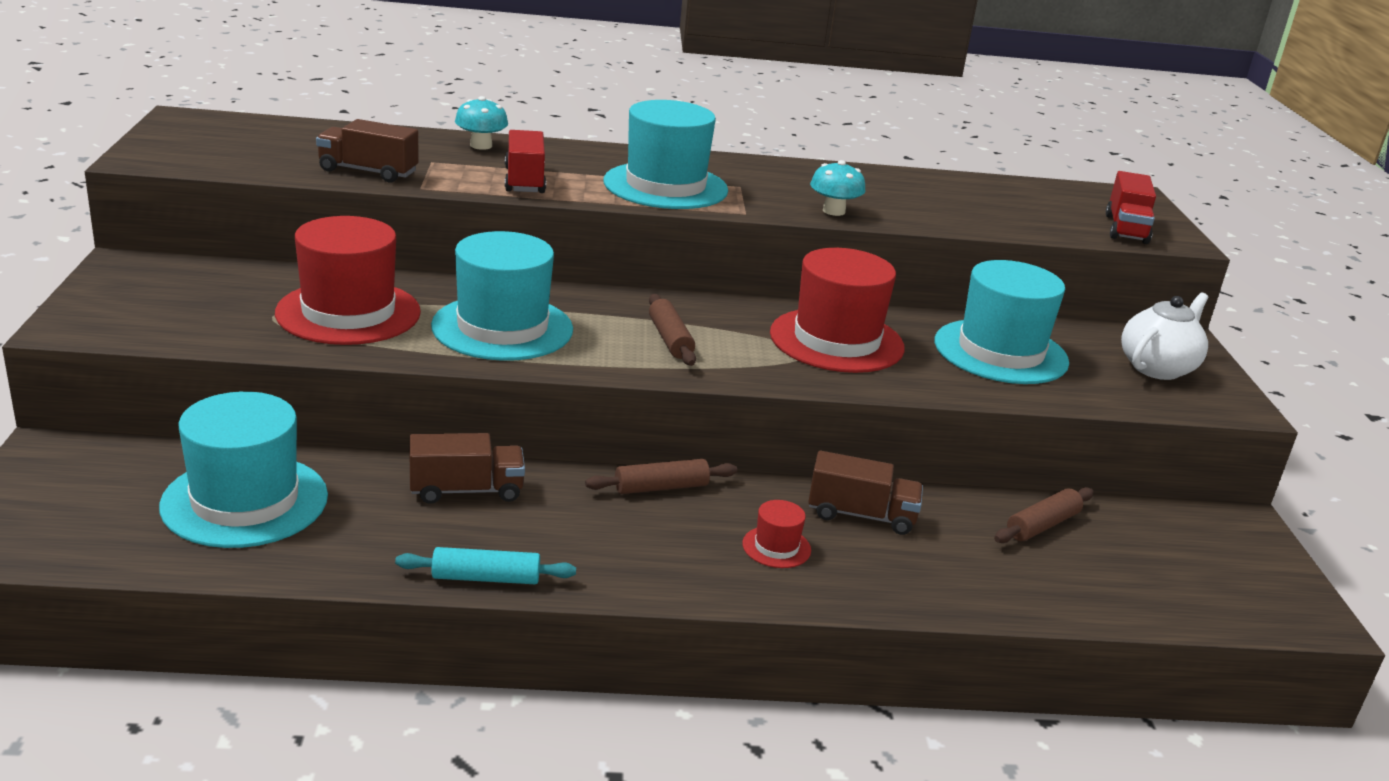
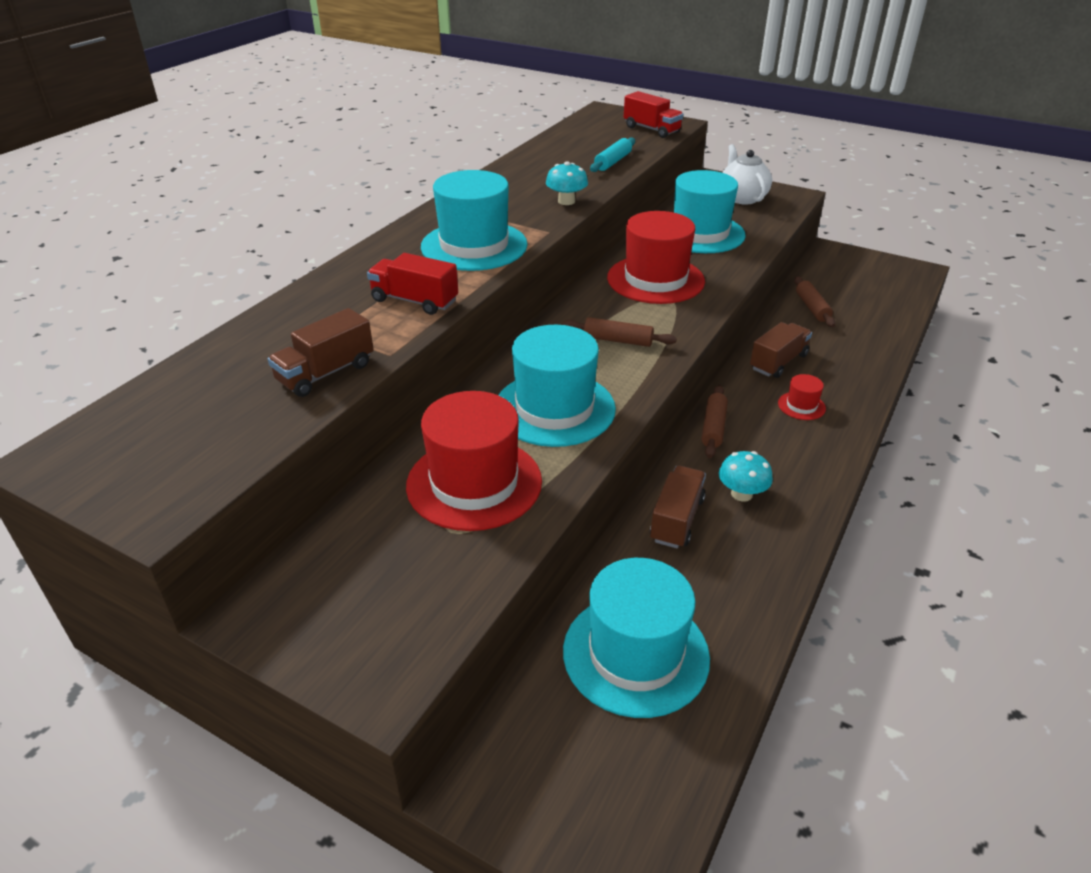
camera: 55 degrees left, 10 degrees up
(481, 145) = (313, 300): turquoise mushroom -> turquoise mushroom (741, 494)
(486, 578) = (796, 543): turquoise rolling pin -> turquoise rolling pin (612, 162)

